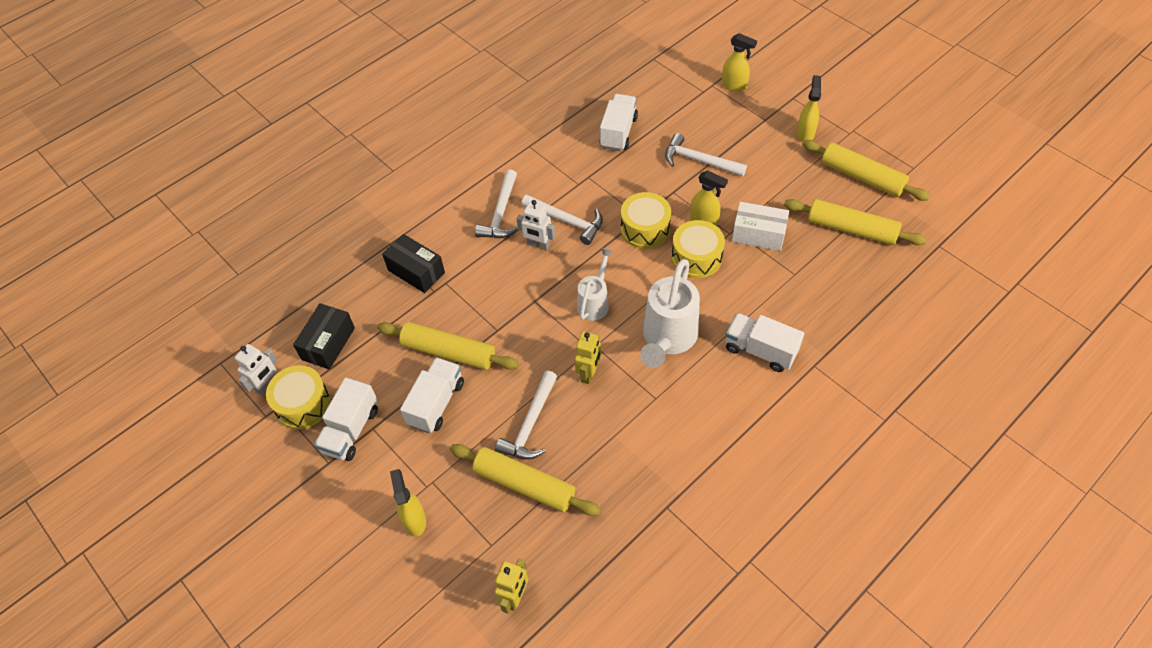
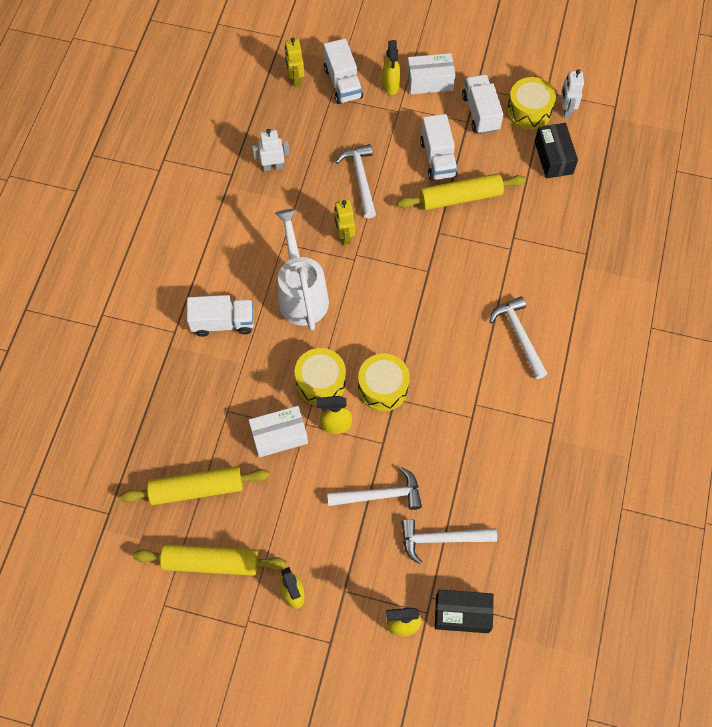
camera: 145 degrees right, 10 degrees up
(369, 499) = (429, 81): none -> white box
(414, 520) = (390, 85): yellow spray bottle -> yellow spray bottle turned 45 degrees clockwise
(416, 271) = (542, 245): black box -> black box (462, 614)
(524, 484) = (336, 140): yellow rolling pin -> none
(538, 245) = (463, 322): white robot -> white robot (273, 167)
(567, 221) = (456, 358): white hammer -> white hammer (441, 538)
(594, 302) = (379, 295): white watering can -> none
(618, 132) = (480, 488): white truck -> white truck (343, 83)

